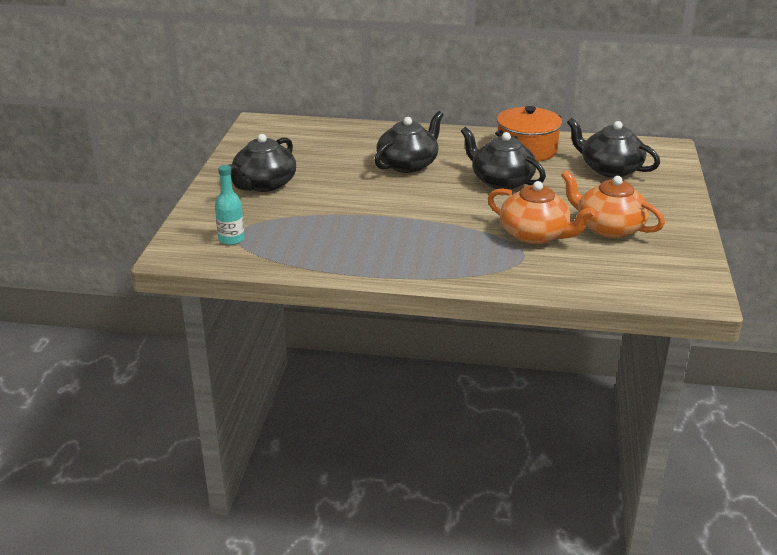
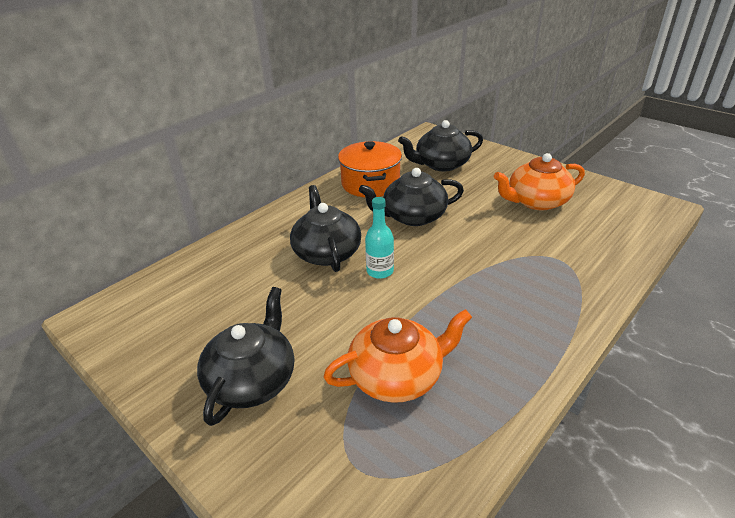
camera: 55 degrees left, 5 degrees up
(231, 239) = (368, 480): turquoise bottle -> turquoise bottle (380, 271)
(264, 184) = (252, 380): black teapot -> black teapot turned 135 degrees counterclockwise
(535, 235) = (525, 238): orange teapot -> orange teapot (397, 376)

